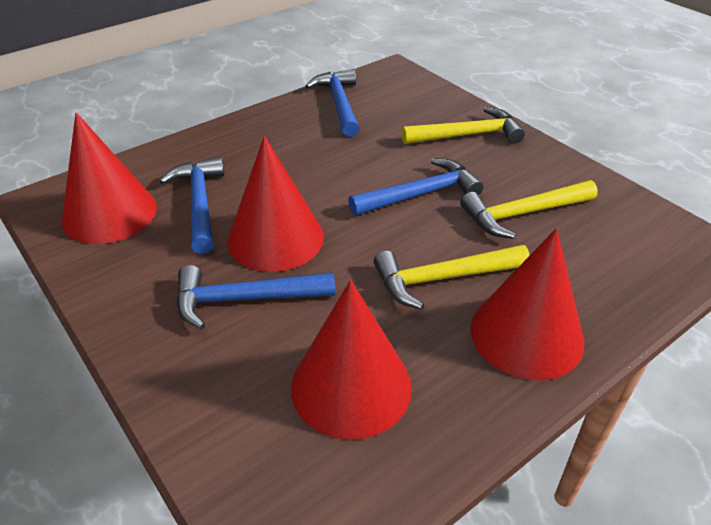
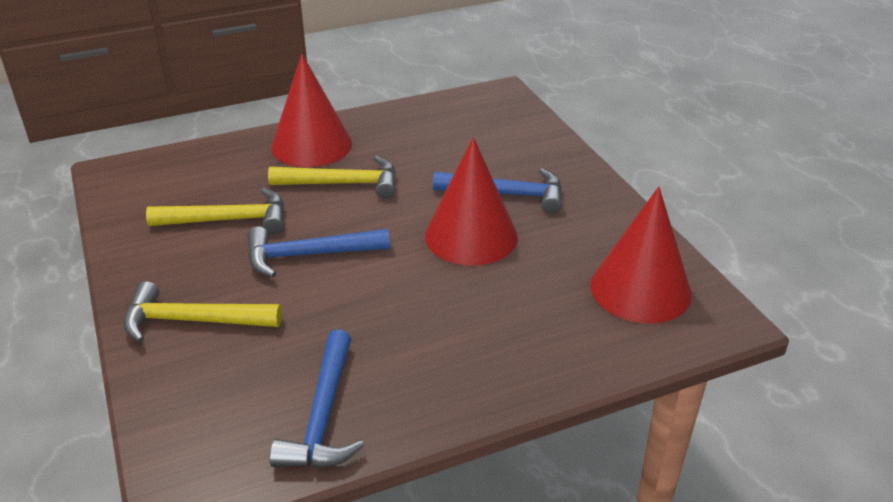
camera: 165 degrees left, 5 degrees down
(199, 204) = (543, 284): blue hammer -> none
(351, 386) = (445, 139): red cone -> none

